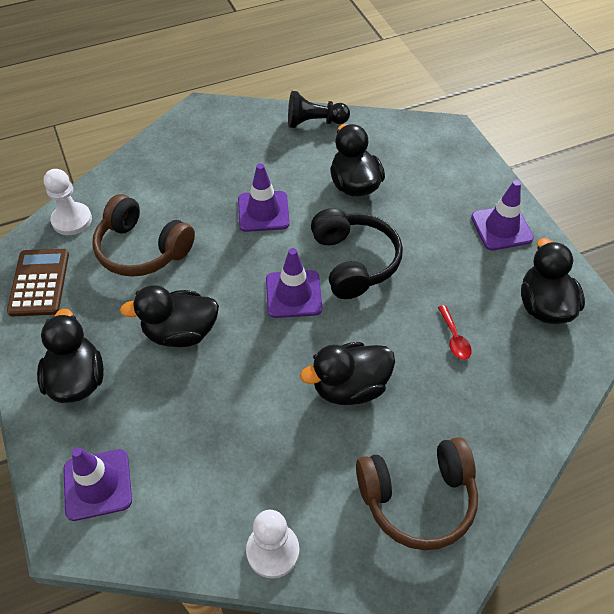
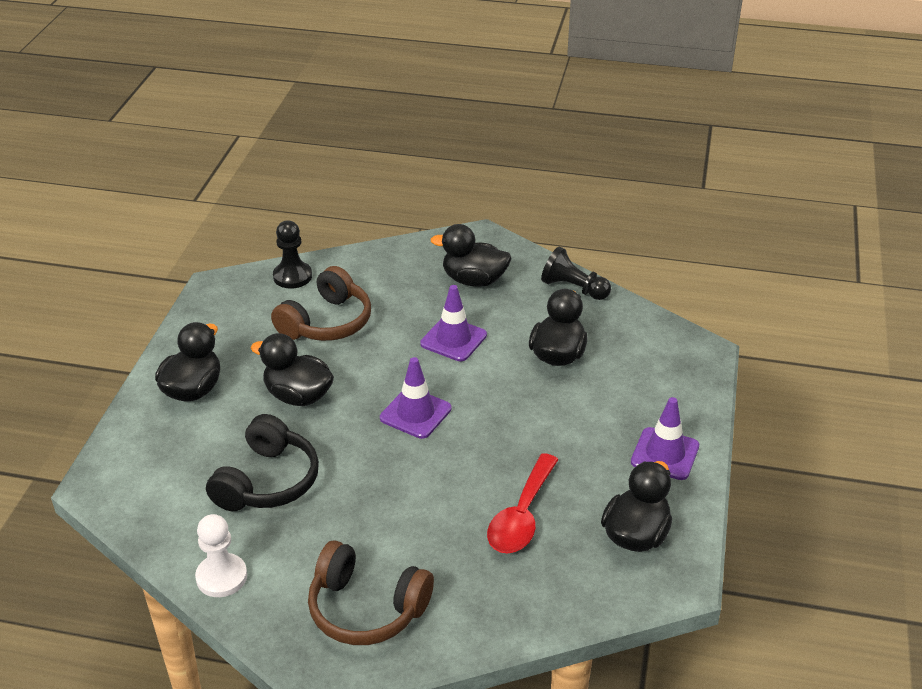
camera: 35 degrees right, 15 degrees down
(39, 283) = (227, 310): brown calculator -> none
(72, 220) = (292, 276): white pawn -> black pawn
(97, 484) = (143, 465): purple traffic cone -> none
(142, 249) = (326, 322): brown headphones -> brown headphones turned 120 degrees counterclockwise
(350, 387) = (392, 503): black duck -> black duck (474, 280)
(354, 262) = (493, 414): black headphones -> black headphones (267, 481)
(454, 338) = (522, 515): red spoon -> red spoon, size x2.01

